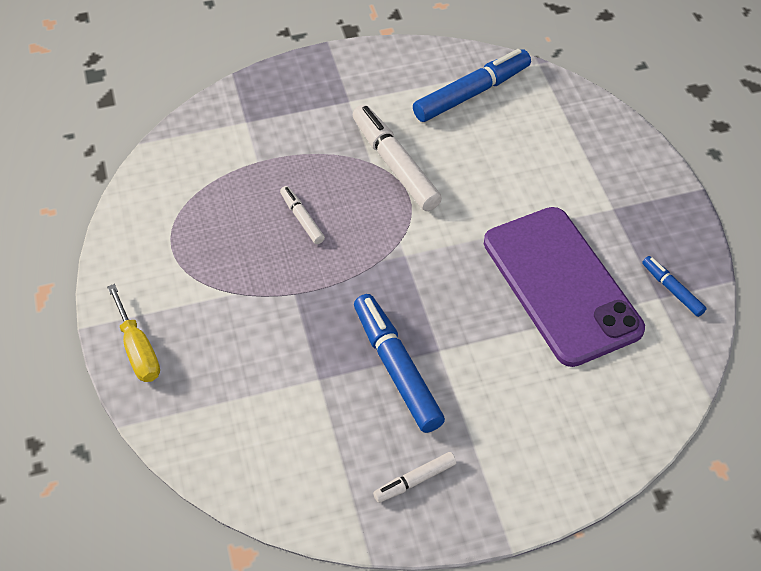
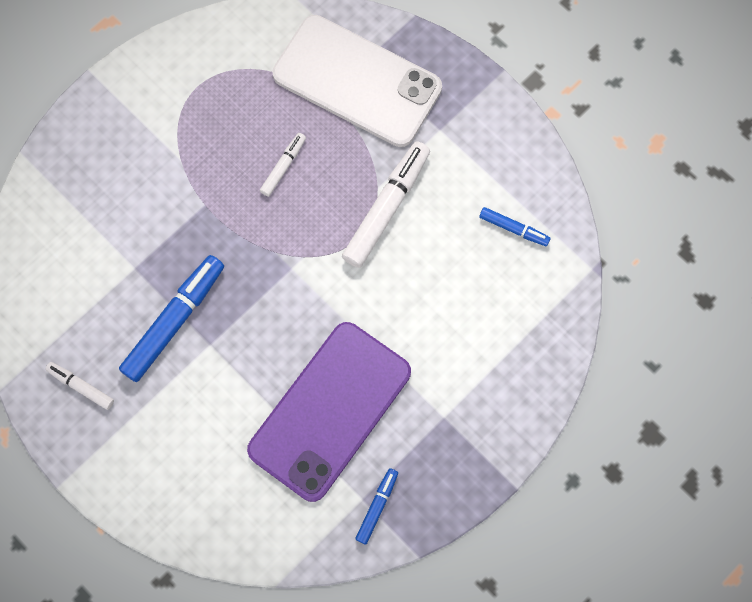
camera: 60 degrees right, 20 degrees up
(138, 350) = (90, 123): yellow screwdriver -> none
(261, 134) = (357, 81): none -> white phone
(472, 93) = (513, 229): blue marker -> blue marker, size x0.52

